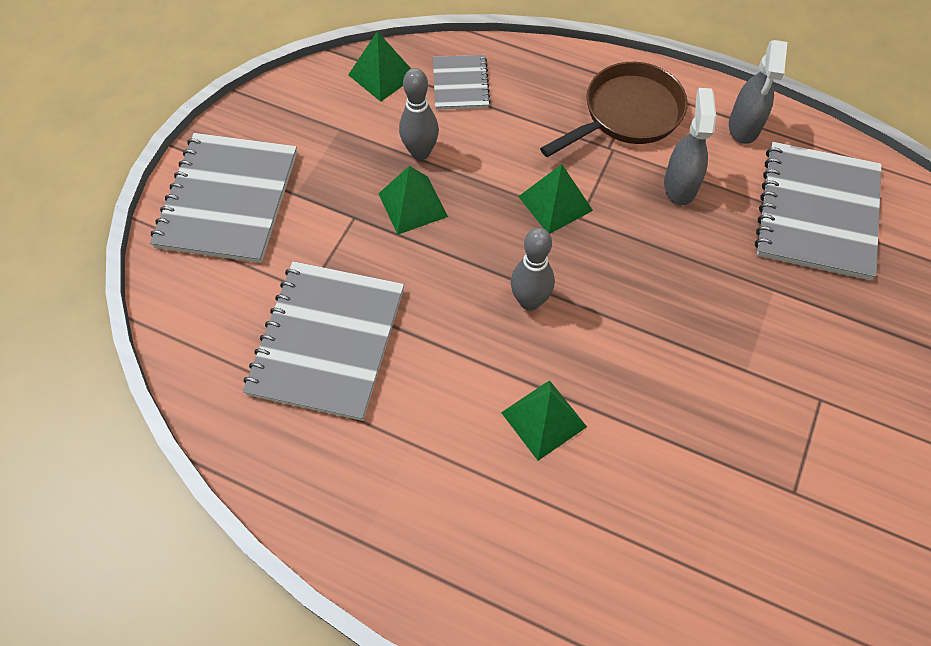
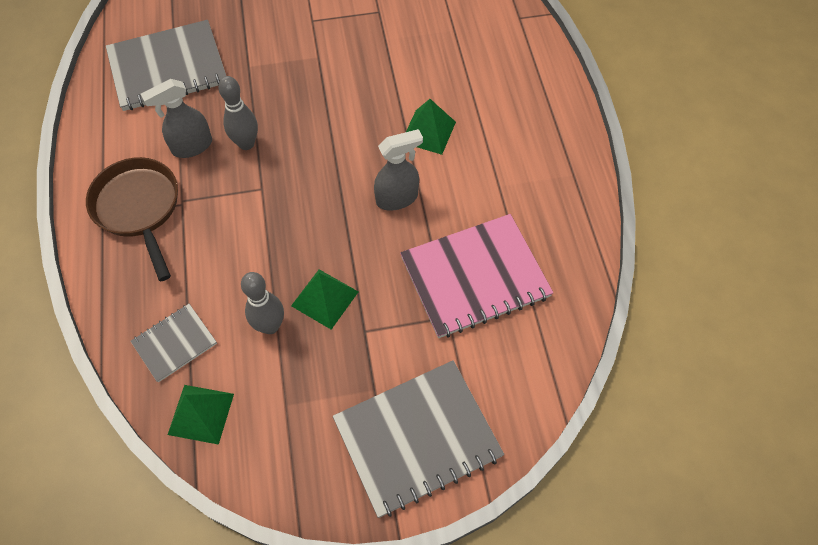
camera: 125 degrees left, 0 degrees up
(327, 341) = (475, 277): grey notebook -> pink notebook
(529, 301) = (353, 181): grey bowling pin -> grey bowling pin (246, 143)
(555, 203) = (259, 210): green pyramid -> none
(627, 114) = (139, 209): brown pan -> brown pan turned 45 degrees clockwise
(743, 127) = (109, 134): grey spray bottle -> grey spray bottle (397, 198)

